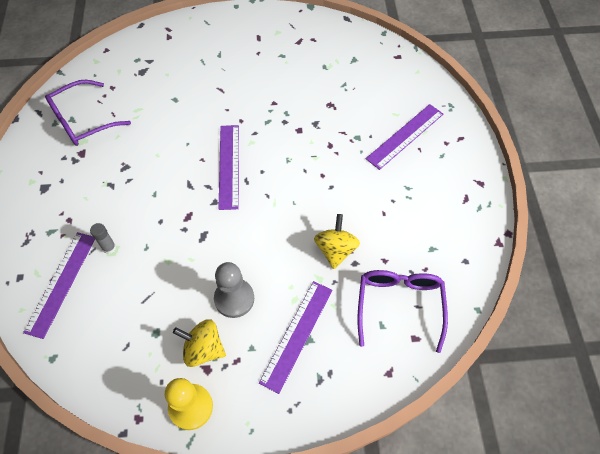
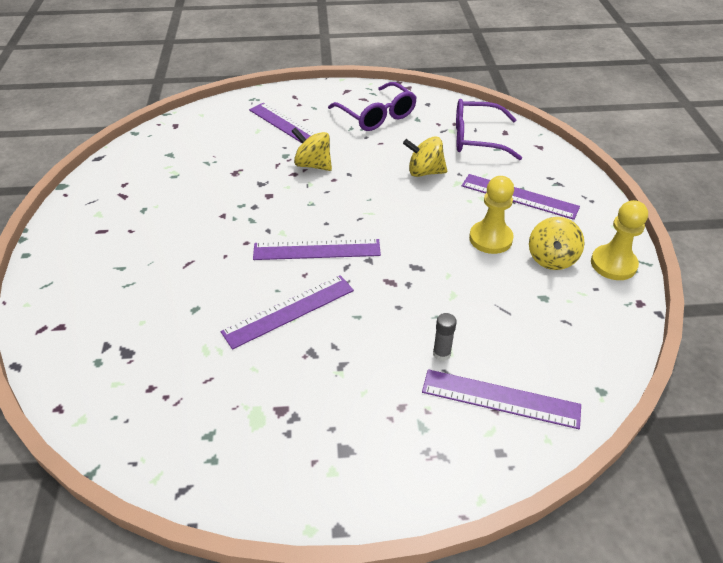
camera: 90 degrees left, 15 degrees down
(82, 121) = (215, 418): purple glasses -> purple glasses (377, 116)
(165, 152) = (289, 311): none -> purple ruler
(234, 299) = (490, 239): grey pawn -> yellow pawn
(343, 159) = (313, 165): none -> yellow spinning top

